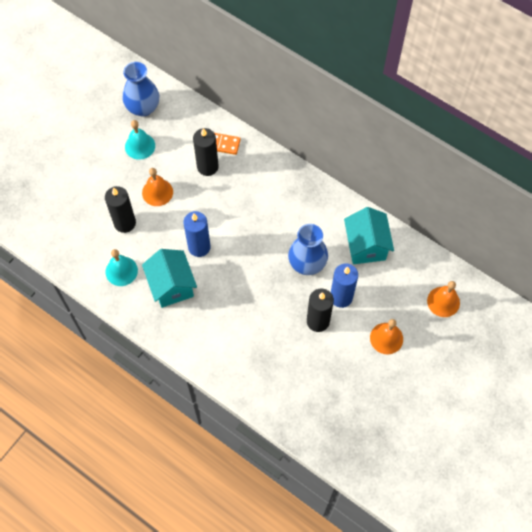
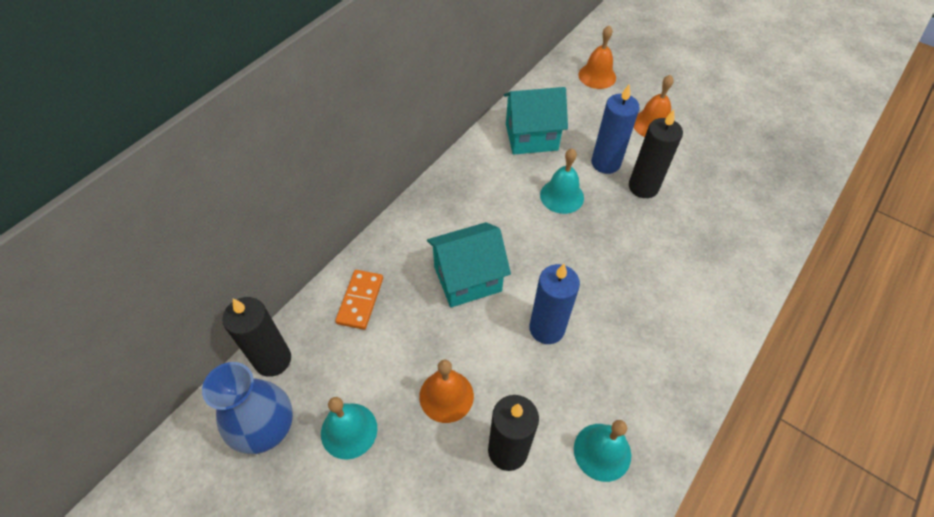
camera: 90 degrees left, 10 degrees down
(172, 286) = (619, 367): turquoise house -> turquoise house (467, 279)
(207, 167) = (401, 318): black candle -> black candle (273, 360)
(307, 263) = (562, 196): blue vase -> turquoise bell

